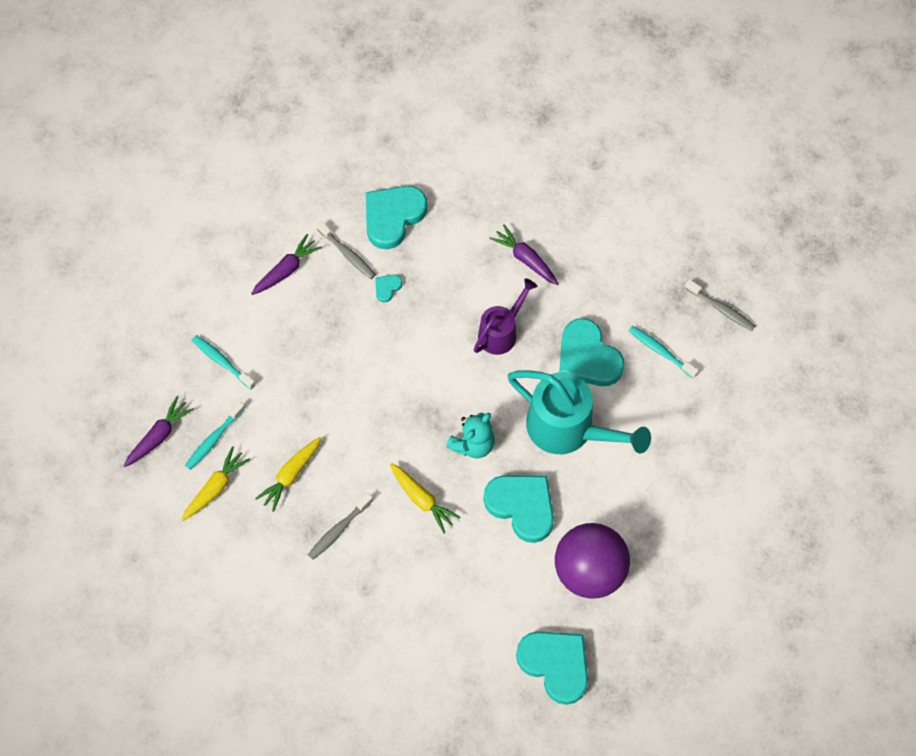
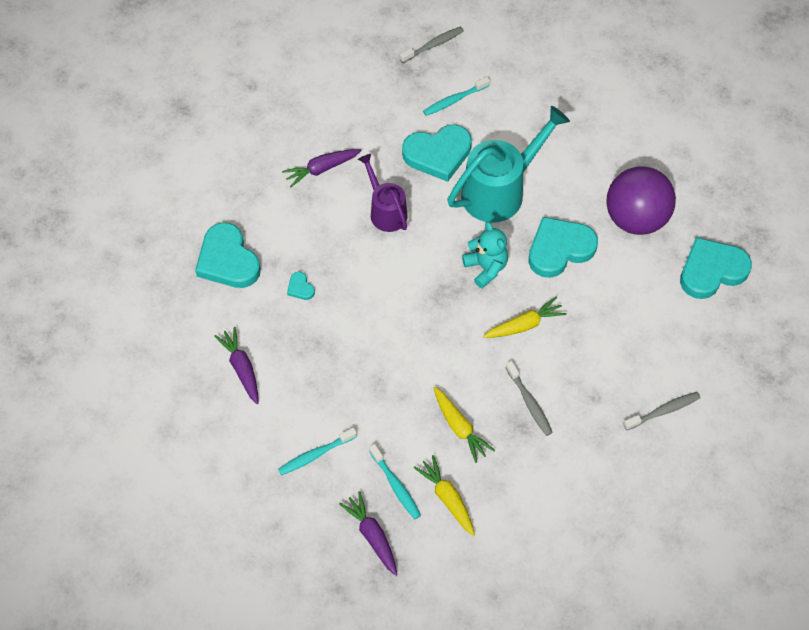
camera: 70 degrees left, 5 degrees down
(347, 254) = (249, 310): grey toothbrush -> grey toothbrush (663, 411)

